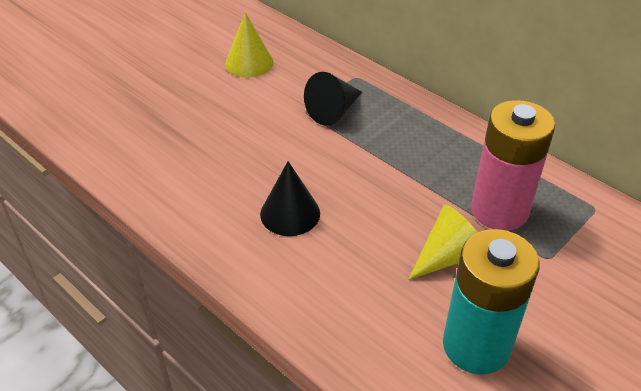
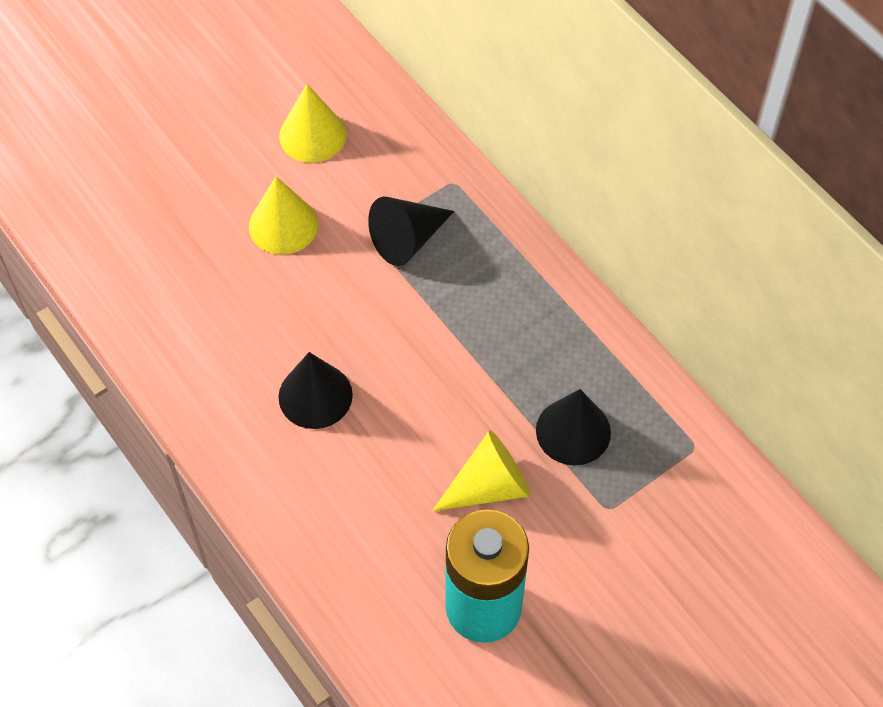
camera: 10 degrees right, 15 degrees up
(239, 113) = (283, 225): none -> yellow cone
(499, 210) = (573, 431): pink battery -> black cone

